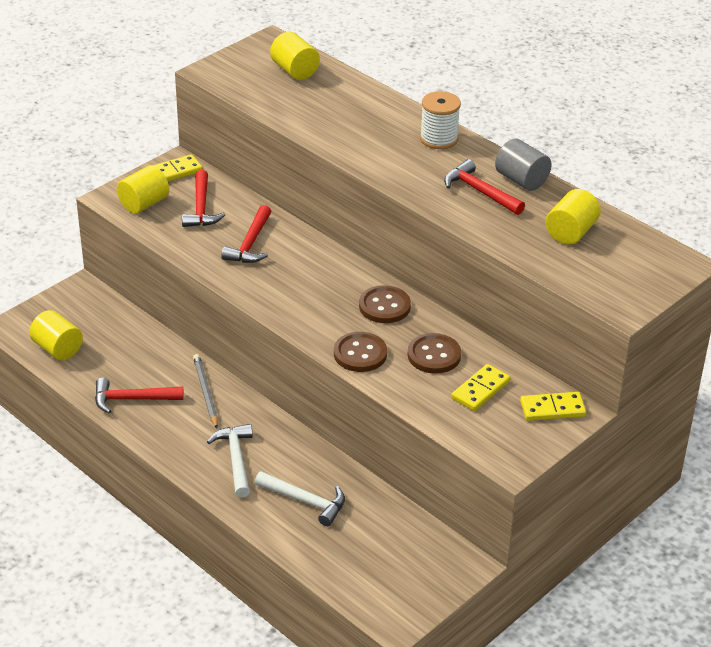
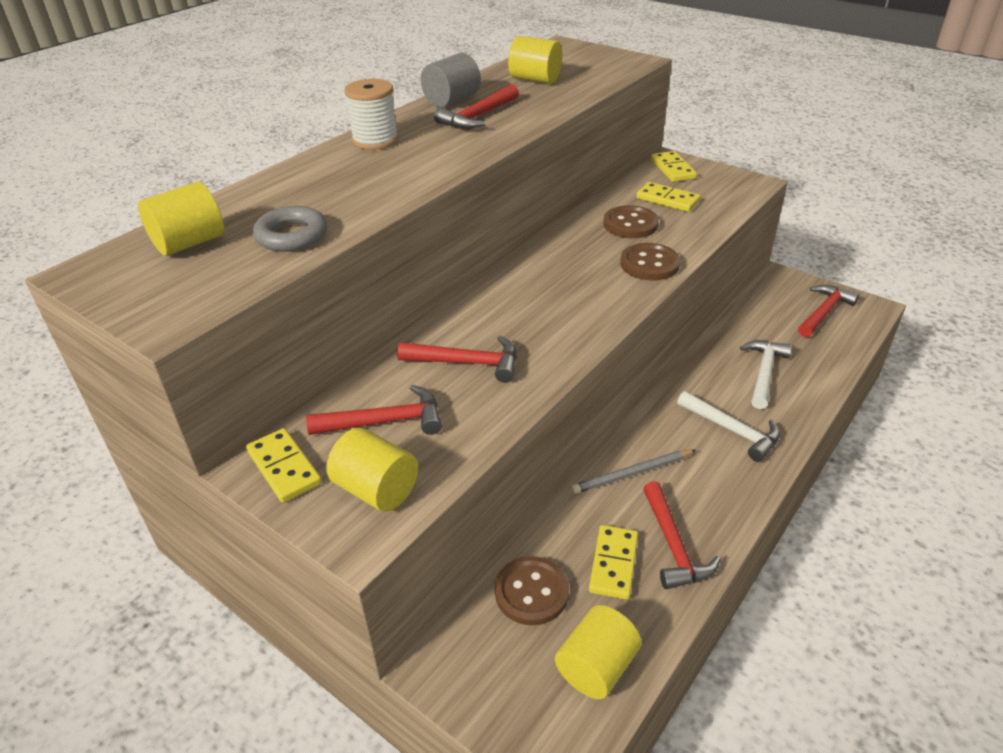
camera: 95 degrees left, 0 degrees up
(127, 368) = (613, 564): none -> yellow domino
(236, 459) = (732, 430): white hammer -> white hammer turned 120 degrees counterclockwise
(292, 106) = (291, 236): none -> grey ring
(384, 306) = (563, 256): brown button -> brown button (531, 592)
(393, 578) = (824, 312): none -> red hammer

